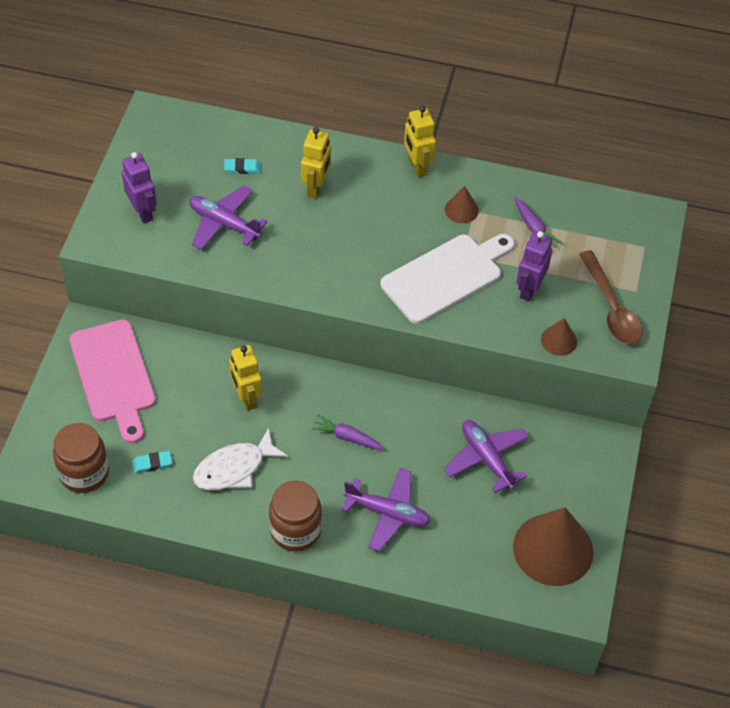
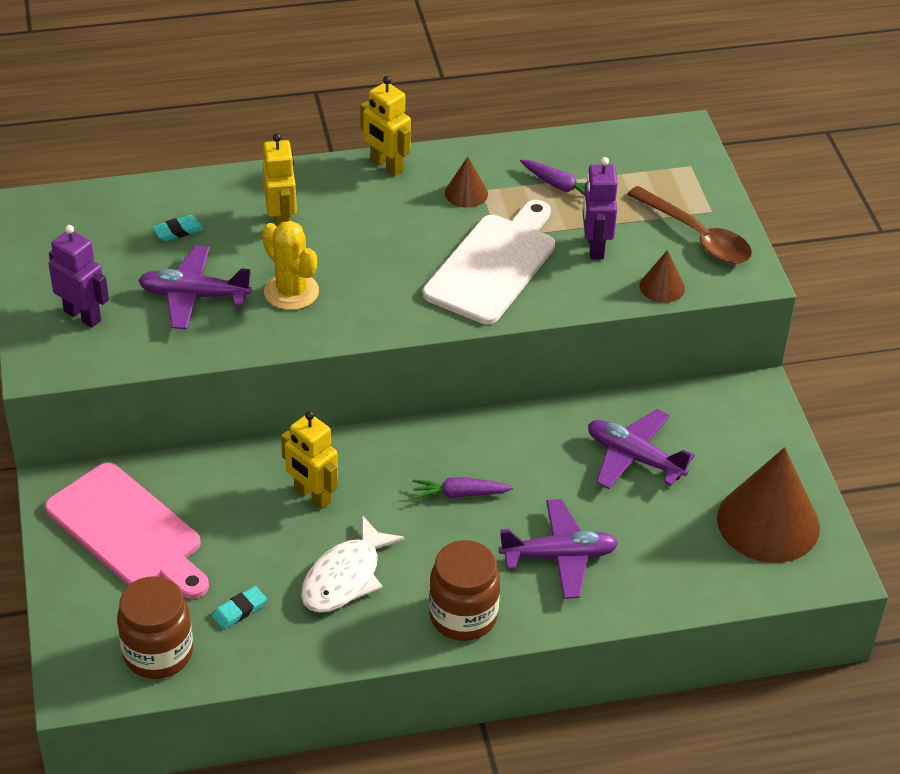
camera: 25 degrees left, 10 degrees down
(291, 245) = (291, 292): none -> yellow cactus

